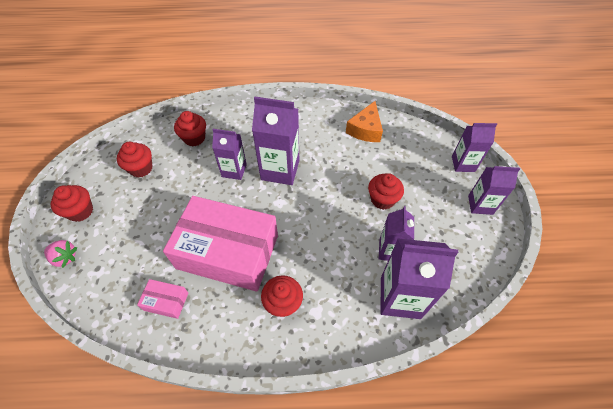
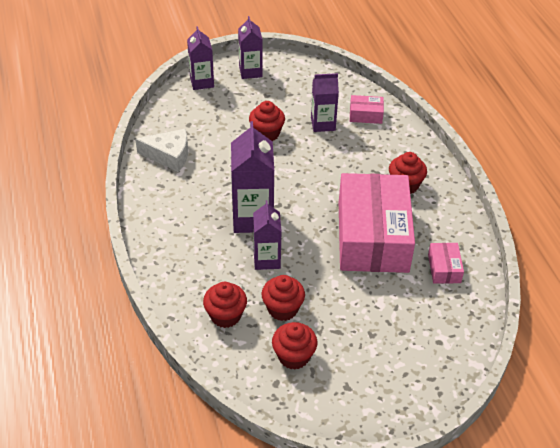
camera: 105 degrees left, 10 degrees down
(65, 257) = (442, 379): pink strawberry -> none
(80, 211) = (379, 394): red cupcake -> red cupcake (282, 309)
(365, 129) = (169, 156): orange cheese -> white cheese
(400, 297) = (365, 115): purple carton -> pink box

